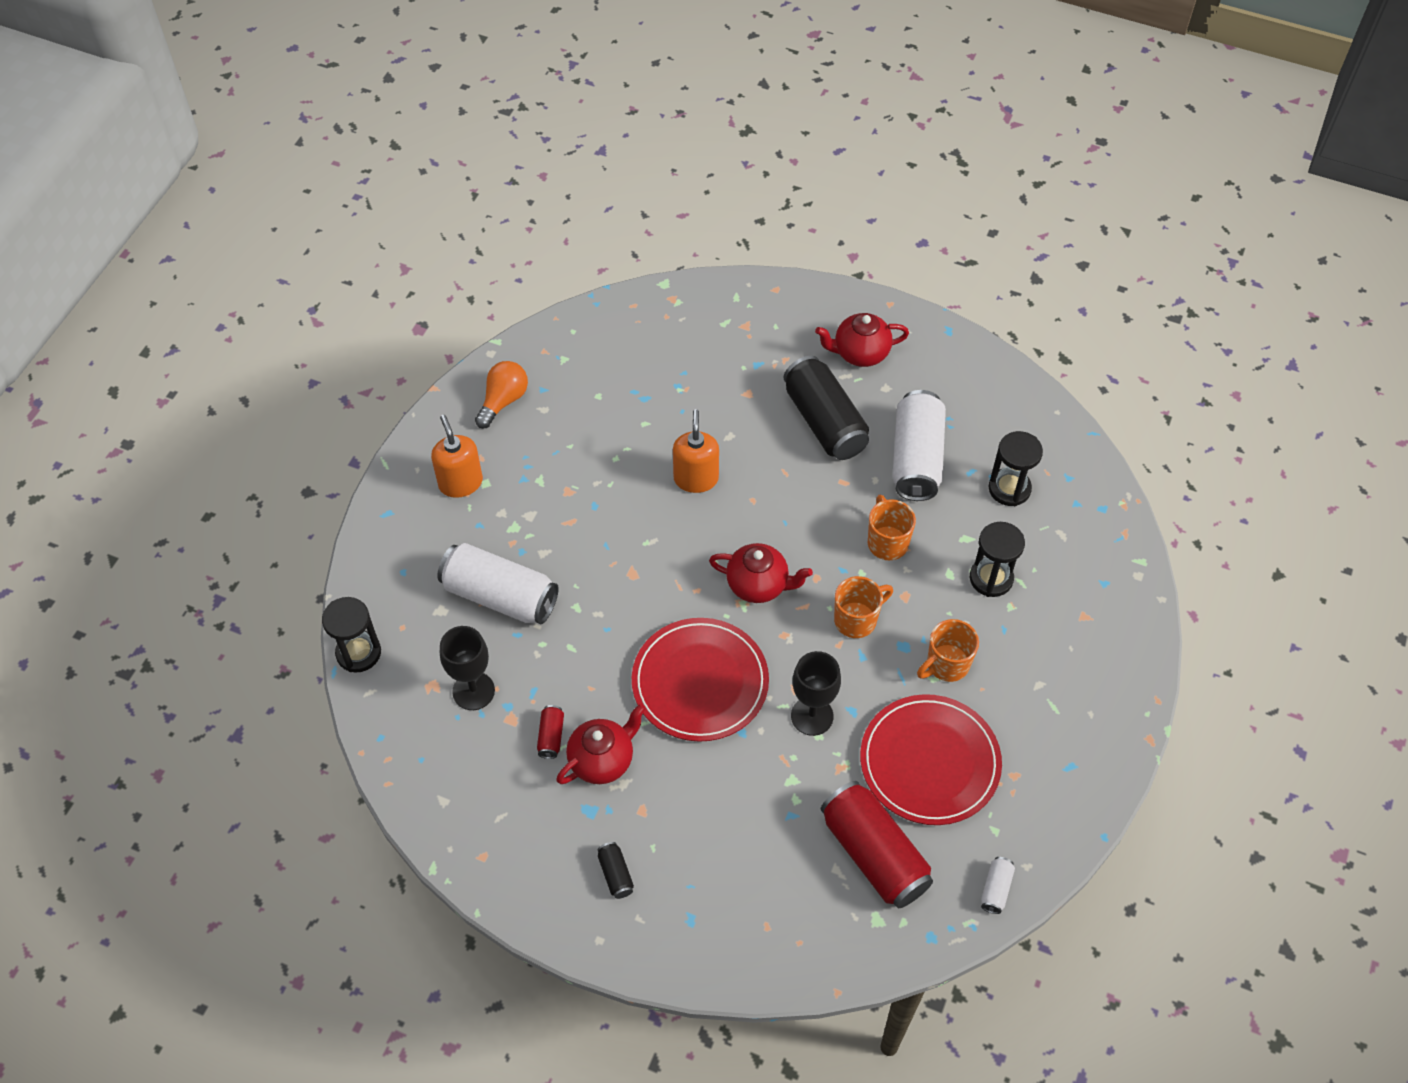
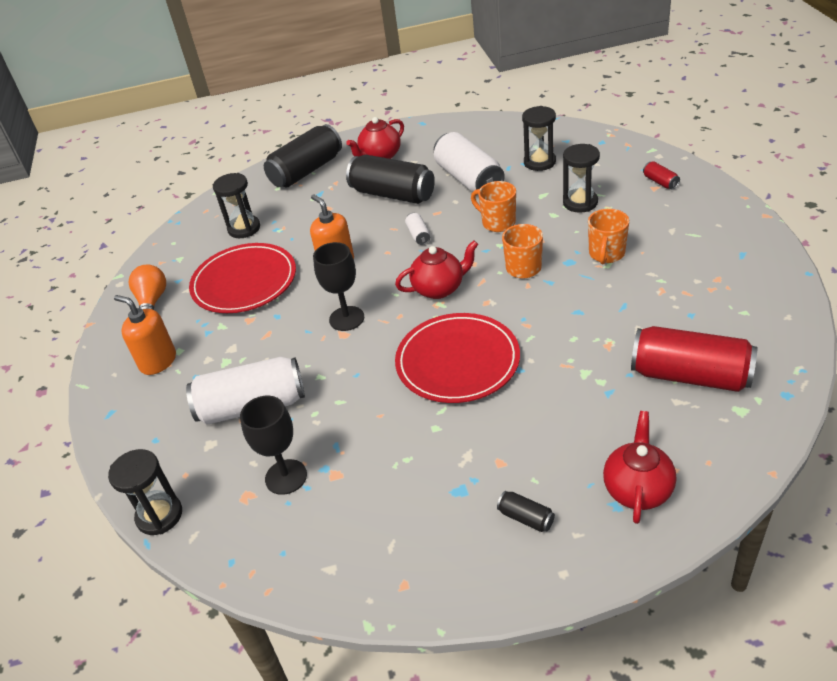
camera: 30 degrees left, 15 degrees down
(551, 736) = (379, 464): red can -> red can (660, 182)
(602, 760) = (435, 452): red teapot -> red teapot (637, 489)
(649, 362) = (244, 228): none -> black hourglass
(771, 318) = (306, 171): none -> black can
(812, 716) = (555, 330): black goblet -> black goblet (346, 318)
(929, 762) = (659, 305): red plate -> red plate (244, 282)
(996, 889) = (787, 341): white can -> white can (418, 235)

